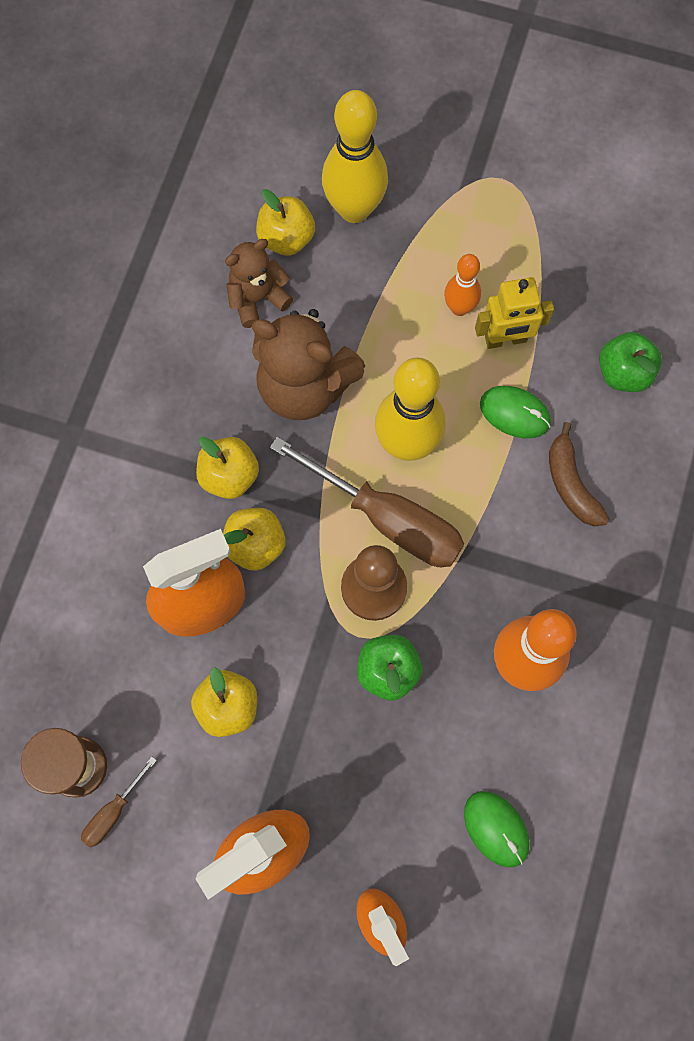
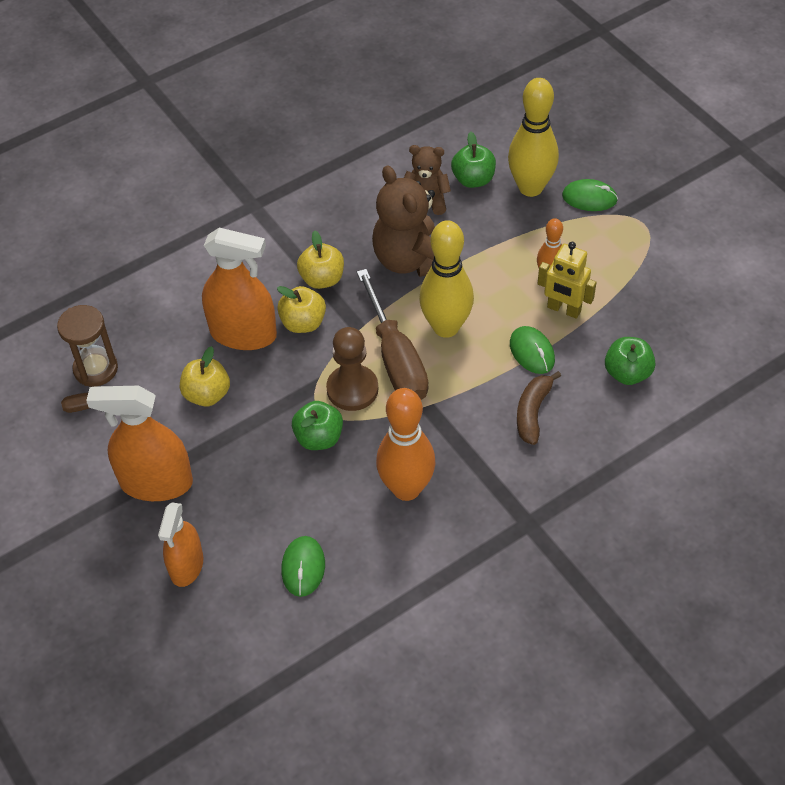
camera: 40 degrees right, 20 degrees down
(286, 238) = (473, 179): yellow apple -> green apple
(424, 182) = (589, 198): none -> green mouse

